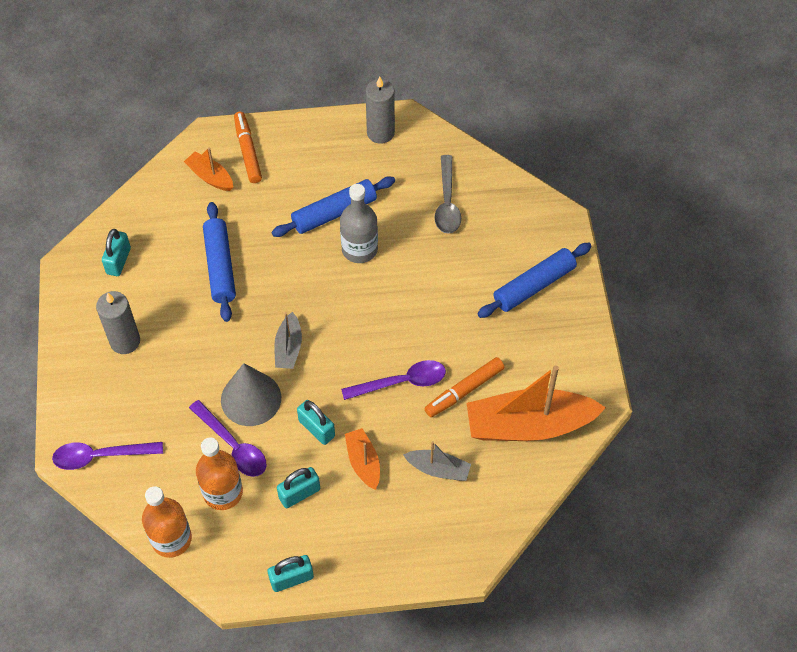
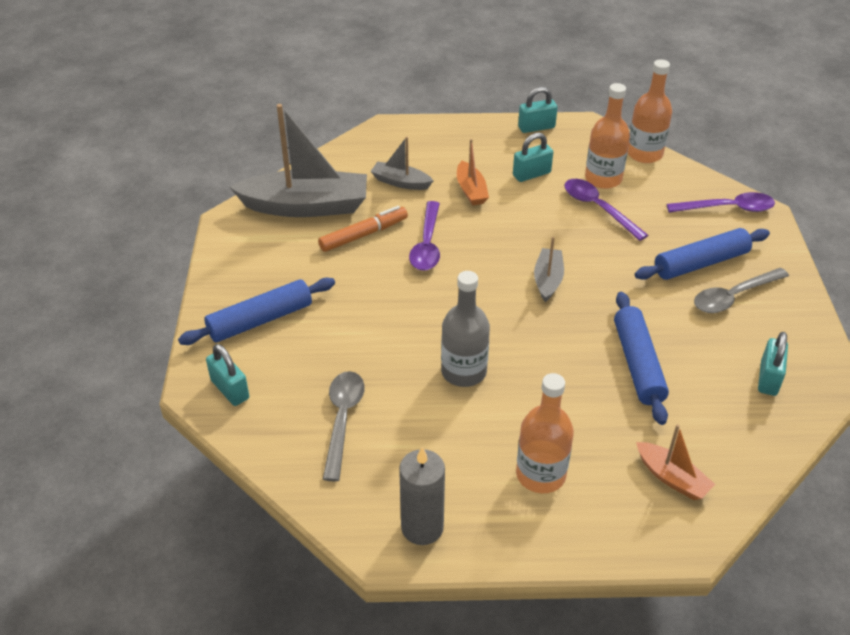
camera: 175 degrees left, 15 degrees down
(125, 341) = (733, 297): grey candle -> grey spoon
(247, 151) = (622, 513): orange marker -> none
(251, 398) = (585, 241): grey cone -> none
(301, 173) = (540, 474): none -> orange bottle
(316, 428) = (516, 216): turquoise padlock -> turquoise padlock (230, 389)
(334, 213) = (494, 417): blue rolling pin -> blue rolling pin (700, 263)
(402, 382) = (427, 245): purple spoon -> purple spoon turned 75 degrees counterclockwise
(529, 425) = (306, 206): orange boat -> grey boat

